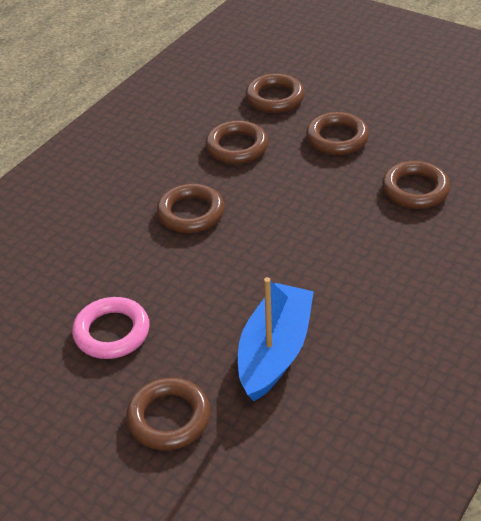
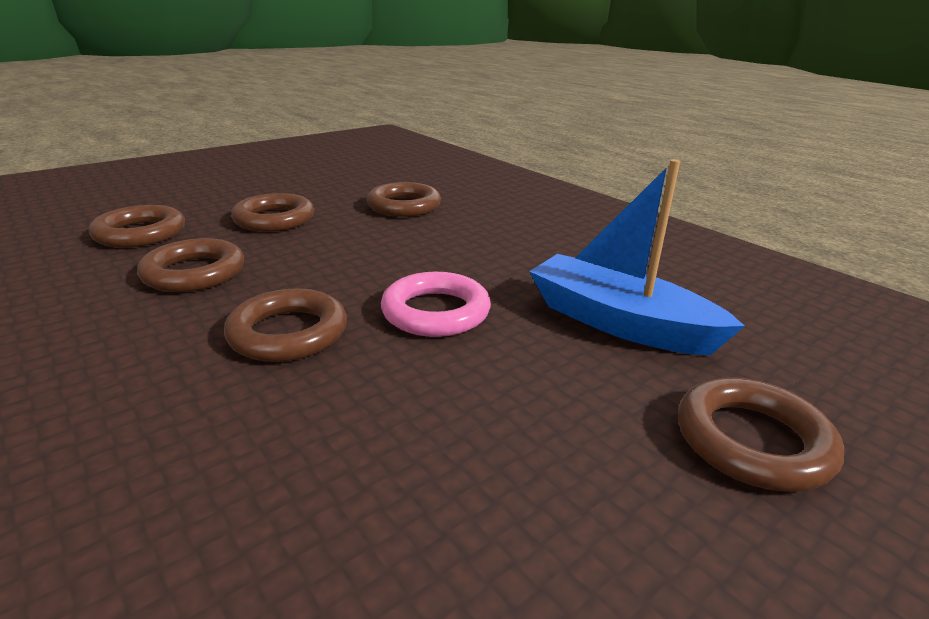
camera: 75 degrees left, 15 degrees down
(112, 332) = (524, 477): pink ring -> pink ring (436, 312)

